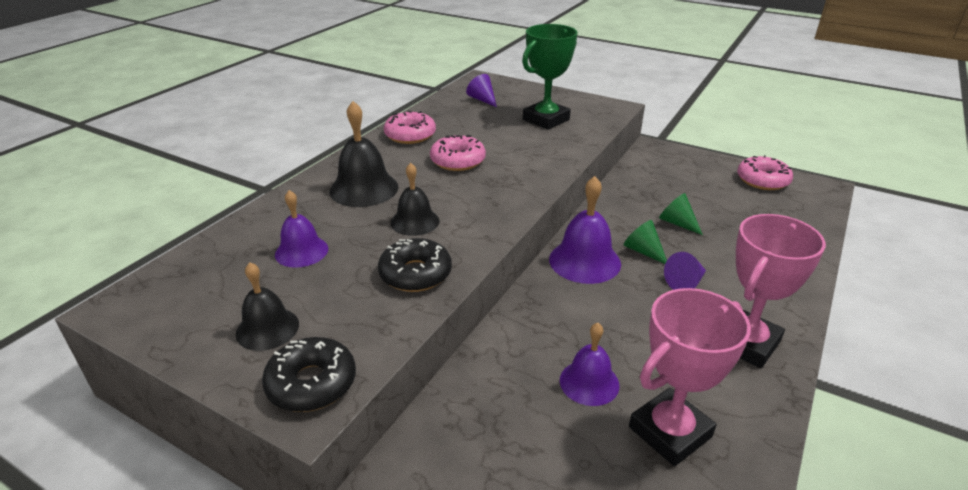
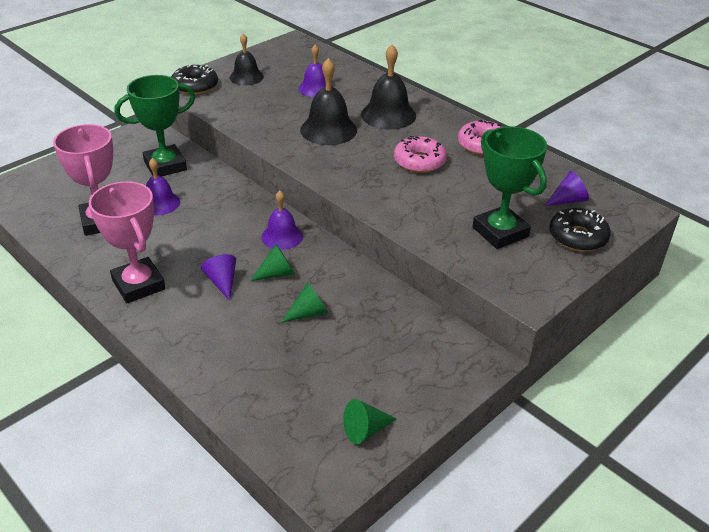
camera: 105 degrees right, 5 degrees up
(415, 221) = (328, 130): black bell -> black bell, size x1.52
(415, 274) = (265, 123): black donut -> black donut (577, 237)
(495, 412) = (165, 166): none -> green trophy
(584, 261) = (282, 236): purple bell -> purple bell, size x0.66
(762, 180) = (365, 430): pink donut -> green cone

